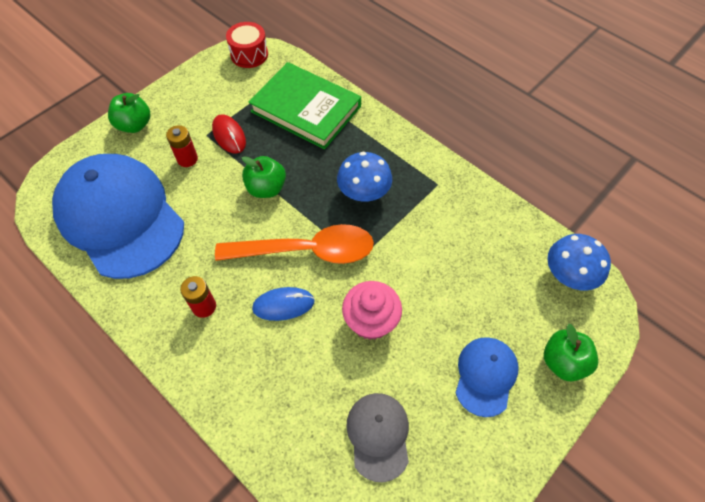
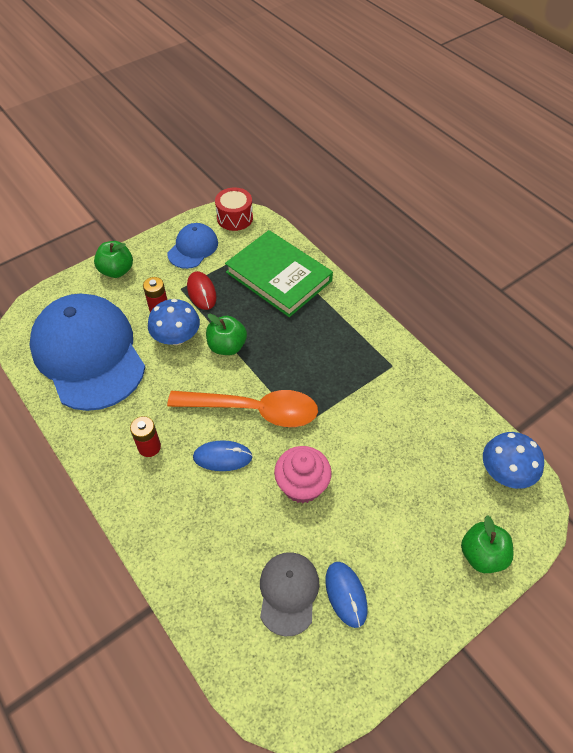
camera: 10 degrees right, 5 degrees down
(364, 192) = (319, 363): blue mushroom -> blue mushroom (176, 337)
(437, 426) = (346, 594): none -> blue mouse
(485, 376) = (402, 555): blue cap -> blue cap (193, 248)

